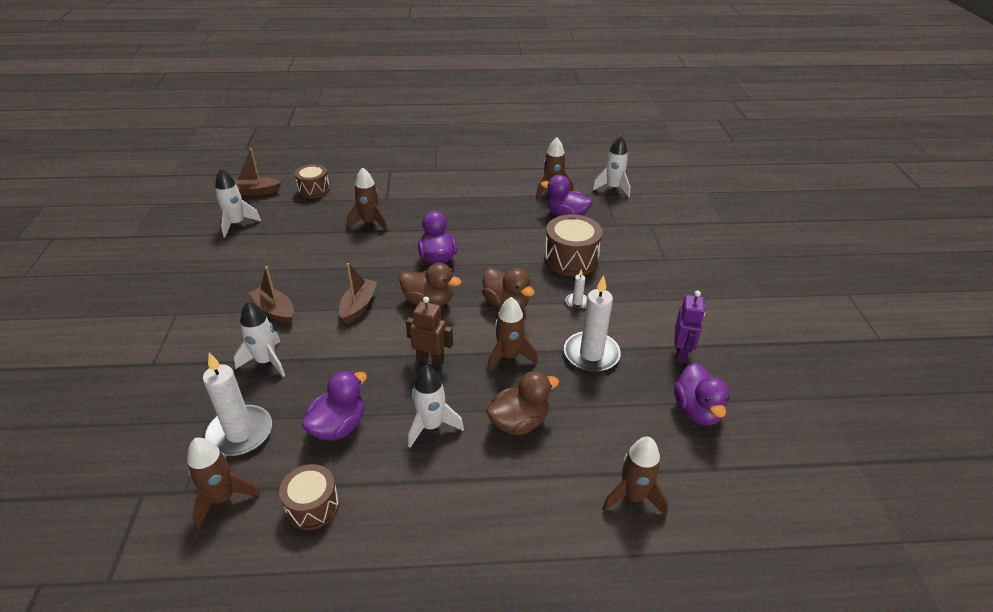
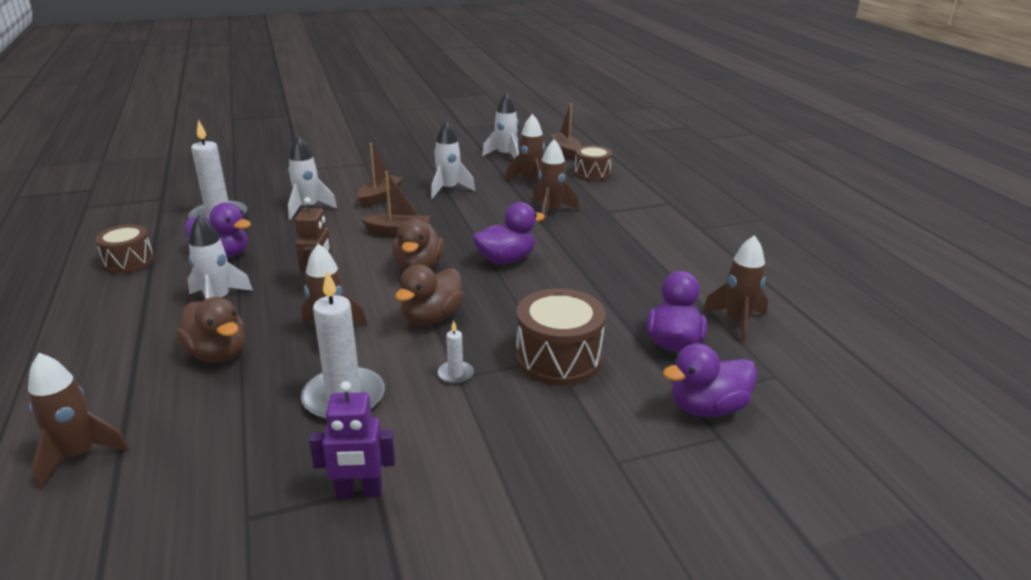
camera: 75 degrees right, 10 degrees down
(223, 498) = (148, 226): brown rocket -> brown rocket (530, 181)
(613, 188) = (804, 383): white rocket -> white rocket (448, 189)
(697, 410) = (227, 516): purple duck -> purple duck (707, 408)

